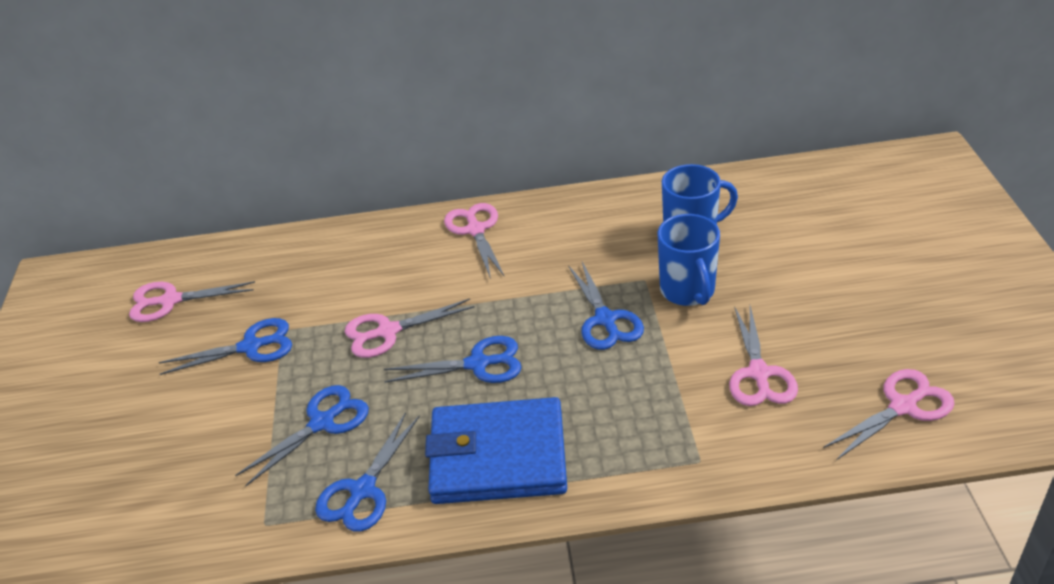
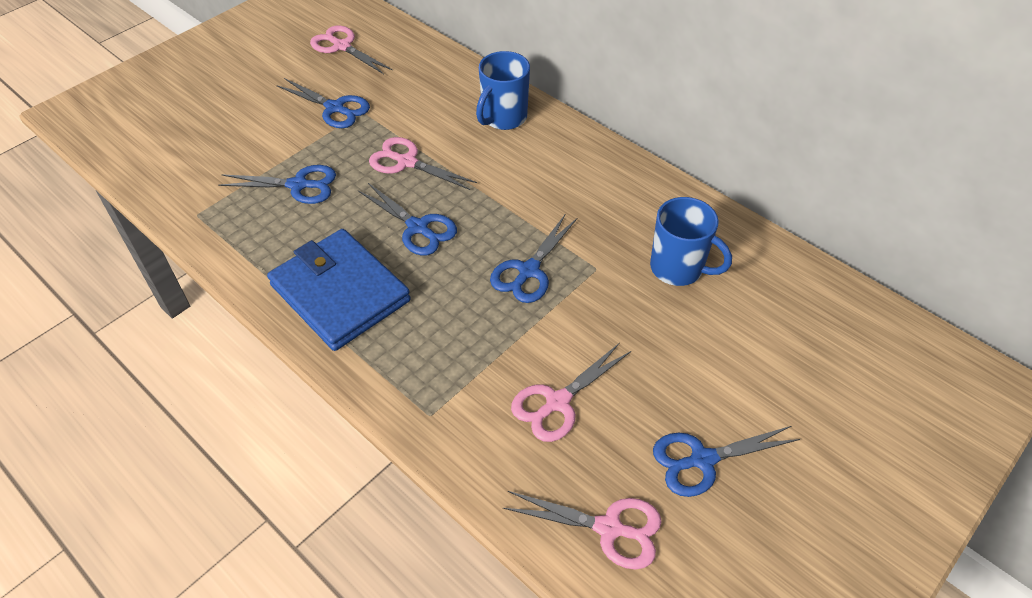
camera: 45 degrees right, 10 degrees up
(363, 490) = (257, 242): blue scissors -> blue scissors (702, 460)
(475, 230) = (552, 140): pink scissors -> none
(688, 291) = (610, 303): blue mug -> blue mug (503, 118)

